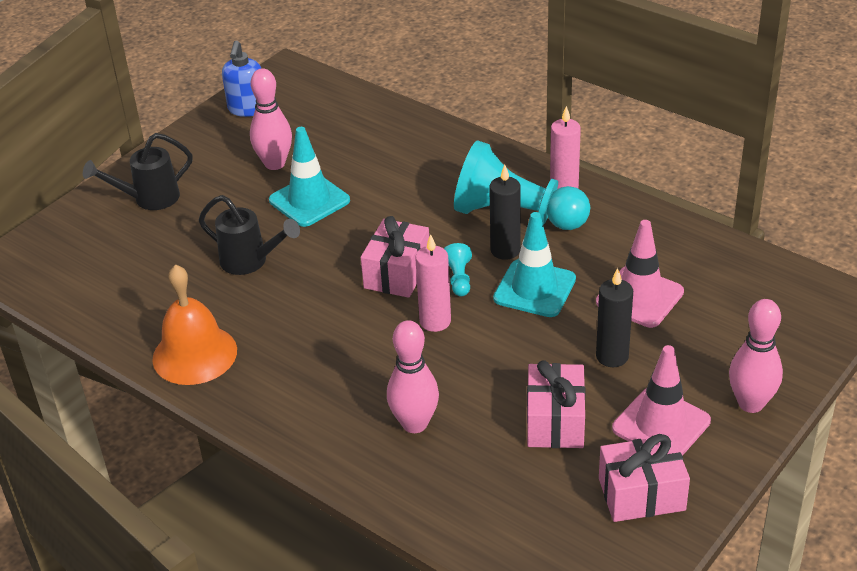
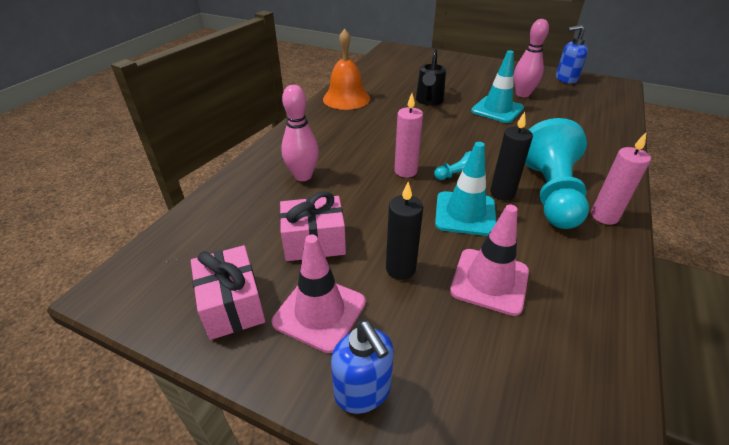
camera: 75 degrees right, 0 degrees up
(149, 199) = (462, 68): black watering can -> none
(397, 273) = (447, 149): pink gift -> none
(751, 403) = (363, 391): pink bowling pin -> blue soap dispenser

